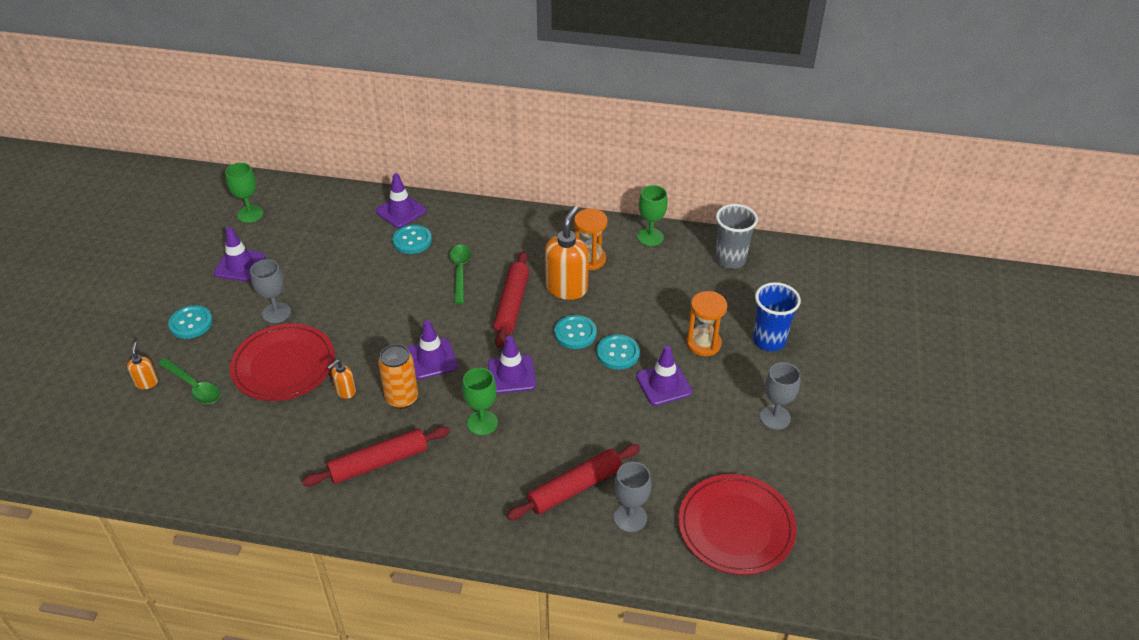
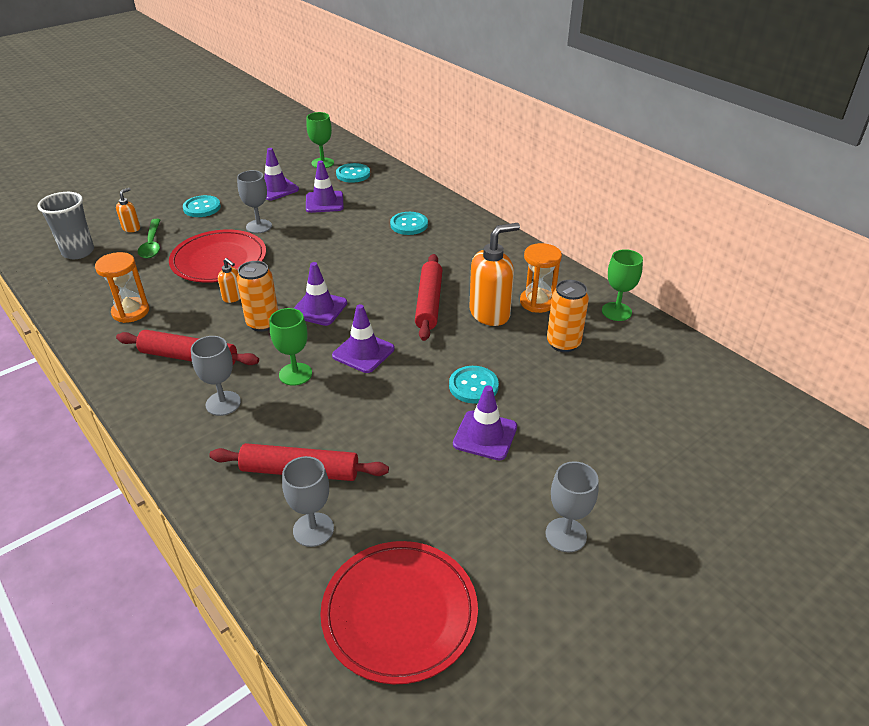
camera: 40 degrees right, 5 degrees down
(345, 391) = (233, 297): orange soap dispenser -> orange soap dispenser turned 135 degrees counterclockwise
(401, 211) = (425, 203): purple traffic cone -> purple traffic cone (324, 202)
(456, 479) = (223, 403): none -> grey goblet
(460, 272) = (417, 261): green spoon -> none
(512, 304) = (429, 303): red rolling pin -> red rolling pin turned 45 degrees counterclockwise
(575, 333) = (455, 350): turquoise button -> turquoise button (353, 174)
(641, 284) = (563, 343): none -> orange can
(703, 344) = (566, 423): orange hourglass -> orange hourglass (131, 312)
(730, 260) = (680, 367): grey cup -> grey cup (78, 252)
(769, 340) = (642, 459): blue cup -> none

